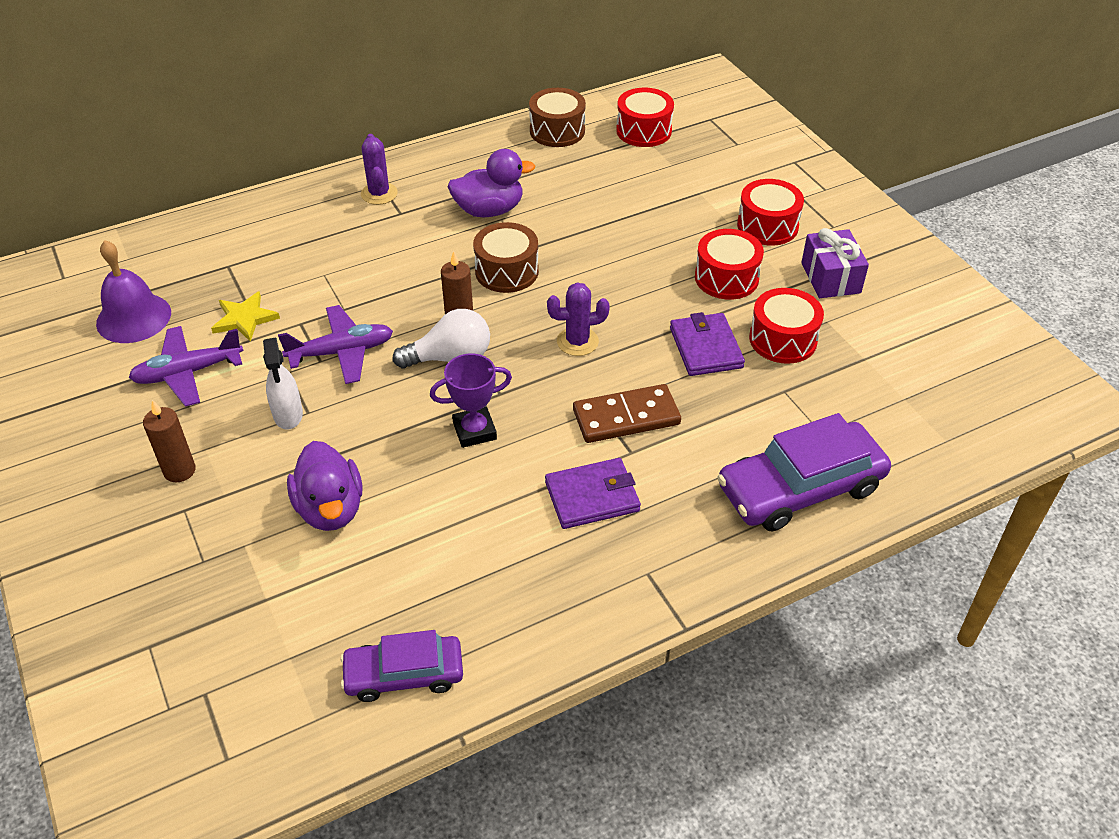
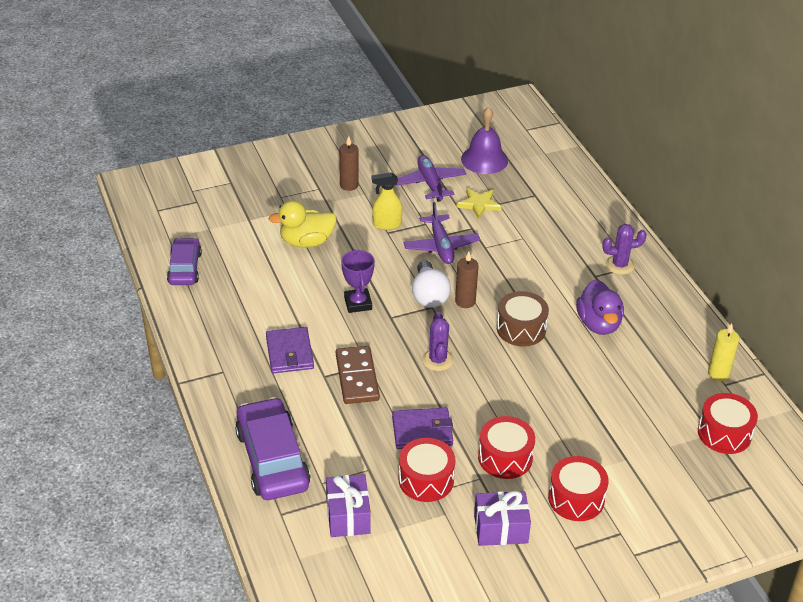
camera: 95 degrees right, 5 degrees down
(288, 415) = (386, 224): white spray bottle -> yellow spray bottle
(330, 509) = (306, 242): purple duck -> yellow duck
(557, 131) = (718, 374): brown drum -> yellow candle
(864, 402) = (348, 516): none -> purple gift

